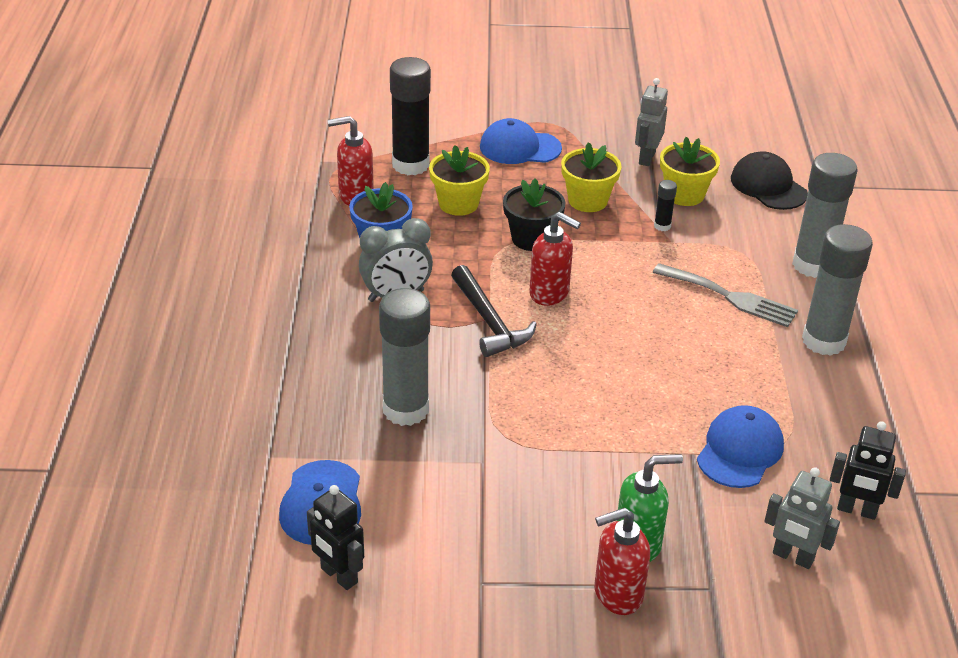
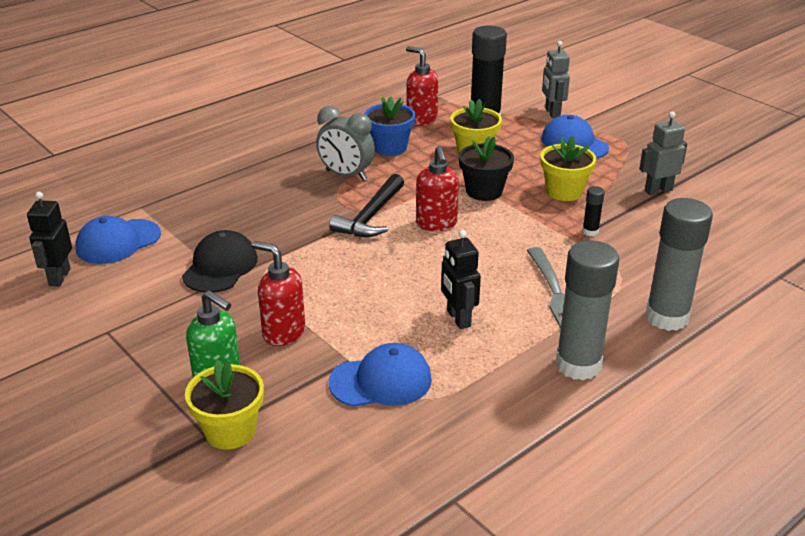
camera: 50 degrees right, 5 degrees down
(406, 409) = (240, 229): grey glue stick -> none
(617, 594) = (153, 393): red soap dispenser -> red soap dispenser (283, 332)
(684, 194) = (645, 224): yellow flower pot -> yellow flower pot (230, 431)
(768, 186) = (728, 253): black cap -> black cap (220, 267)
(793, 557) = (288, 463): grey robot -> grey robot (552, 113)
(856, 510) = (387, 475): black robot -> black robot (458, 319)

